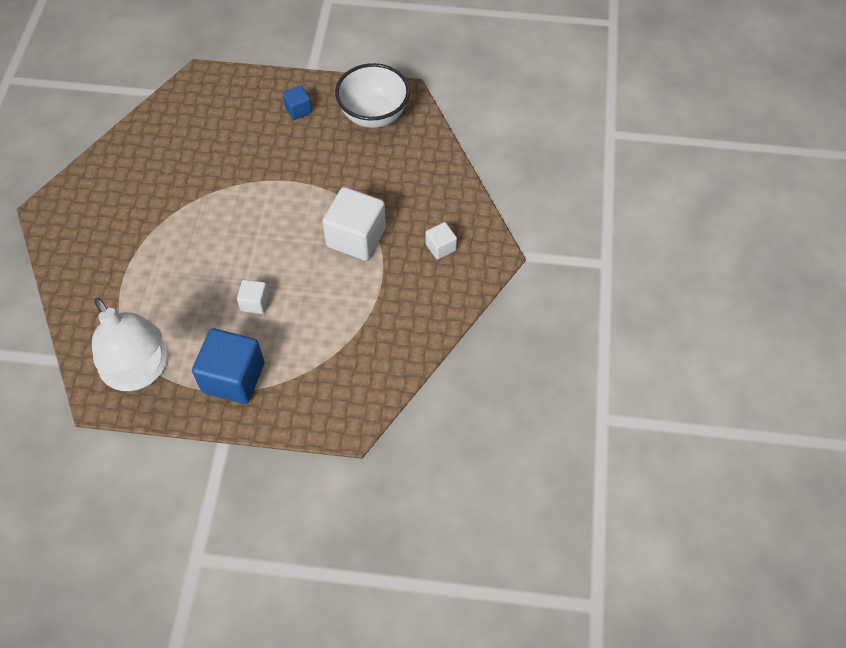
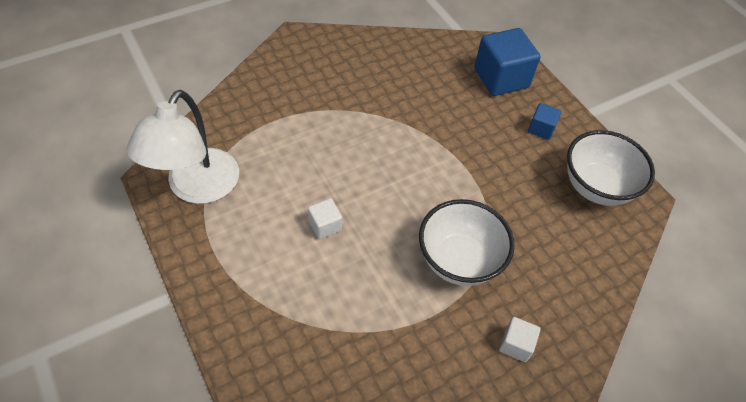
camera: 50 degrees right, 5 degrees down
(233, 378) = (238, 260): blue cube -> blue cube (501, 78)
(356, 237) = (459, 261): white cube -> white bowl

